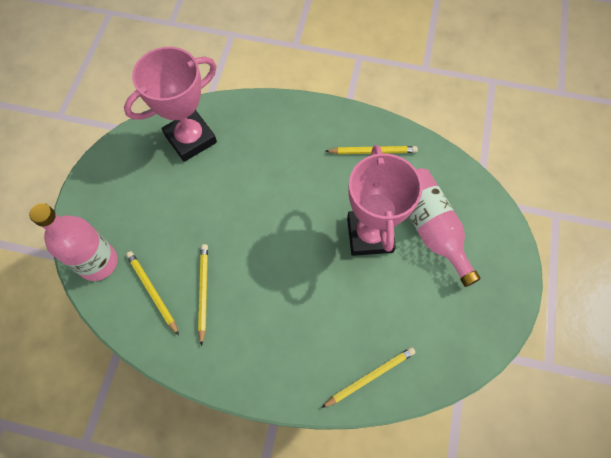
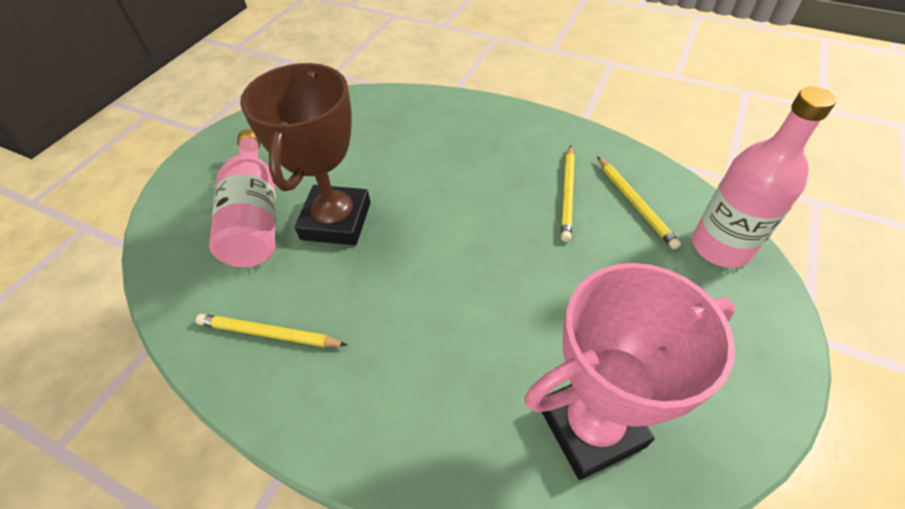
camera: 165 degrees left, 15 degrees down
(369, 234) = (336, 221): pink trophy -> brown trophy
(370, 377) = (398, 107): yellow pencil -> none

